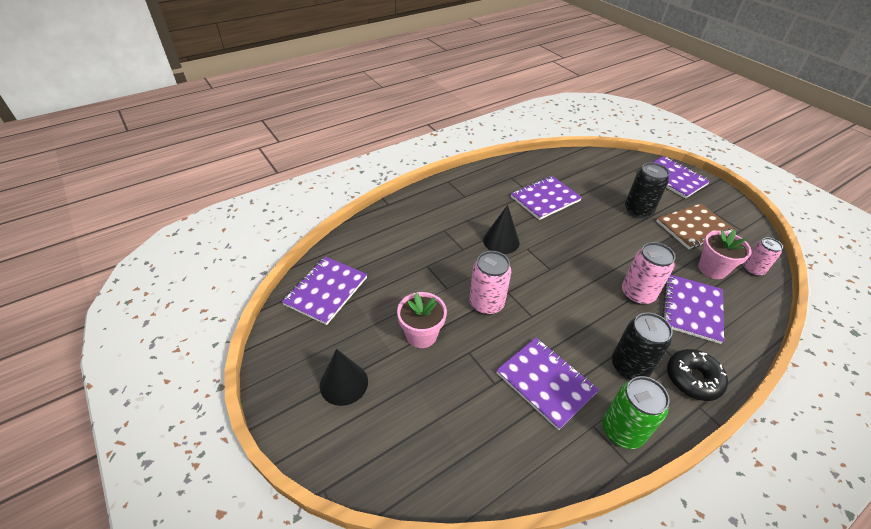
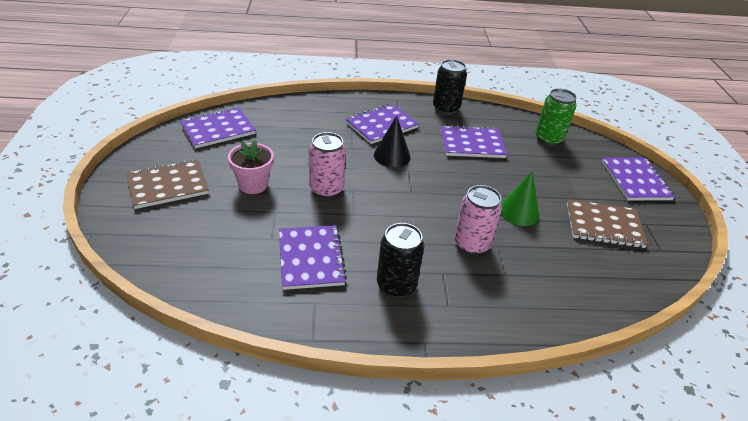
camera: 30 degrees right, 5 degrees down
(344, 383) = (168, 185): black cone -> brown notebook
(622, 431) = (334, 319): green can -> green can (548, 139)
(635, 246) = (518, 212): none -> green cone
(638, 211) = (557, 189): black can -> black can (446, 108)
(692, 309) = (513, 279): purple notebook -> purple notebook (381, 125)
(693, 379) = (445, 323): black donut -> none
(712, 269) = (579, 263): pink flower pot -> none
(752, 270) = (627, 284): pink can -> none

